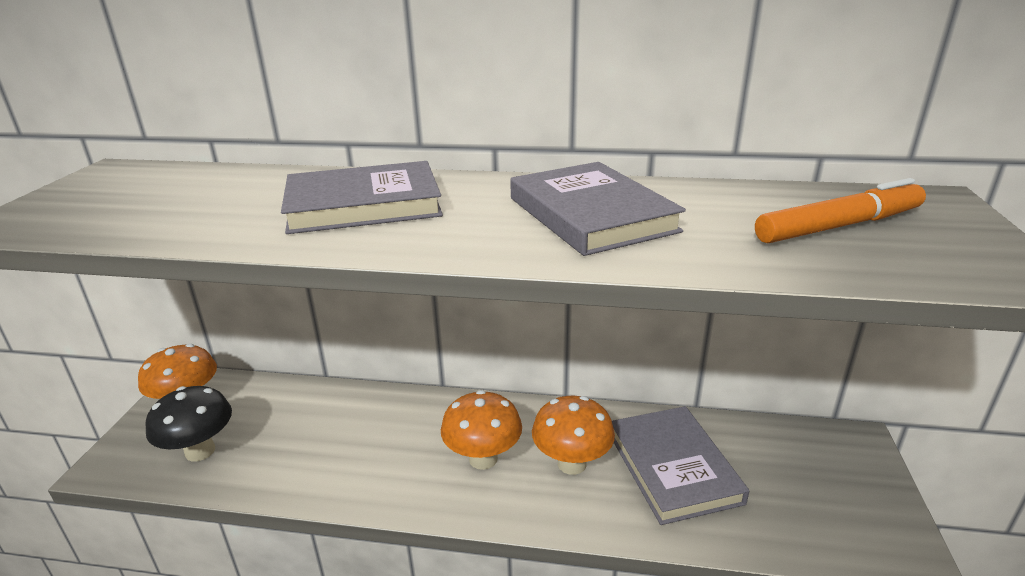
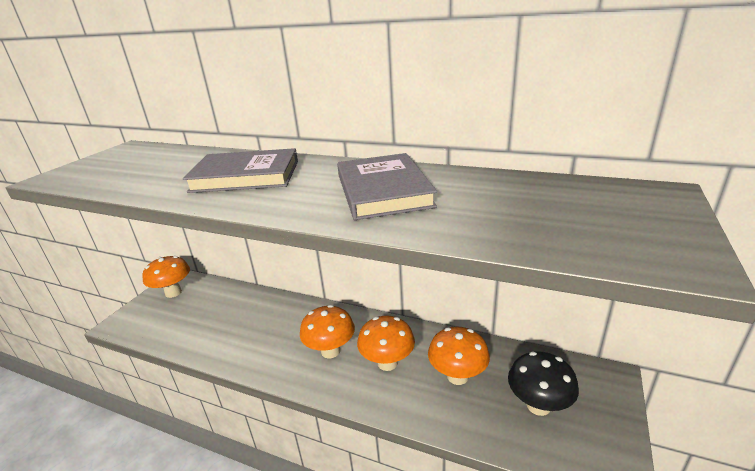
camera: 15 degrees right, 0 degrees up
(200, 451) = (168, 322): black mushroom -> black mushroom (538, 405)
(673, 467) = (457, 376): grey book -> orange mushroom
(839, 226) = (560, 210): orange marker -> none

